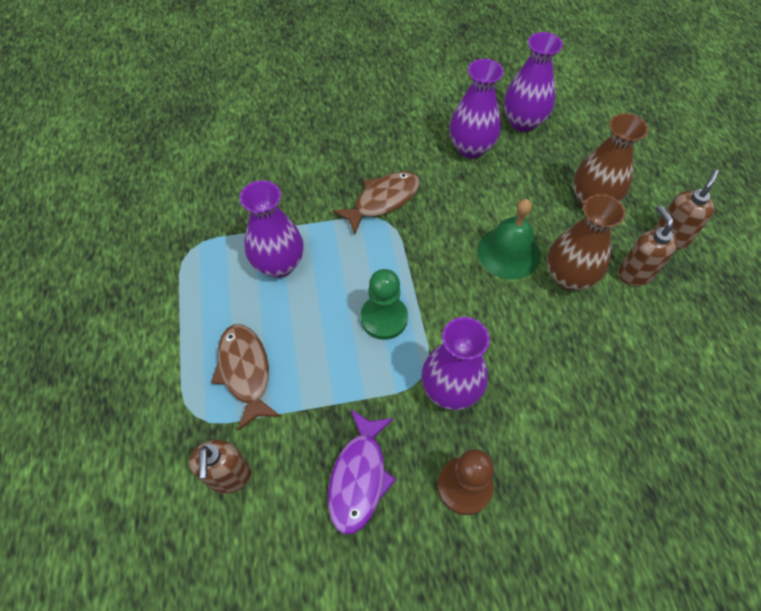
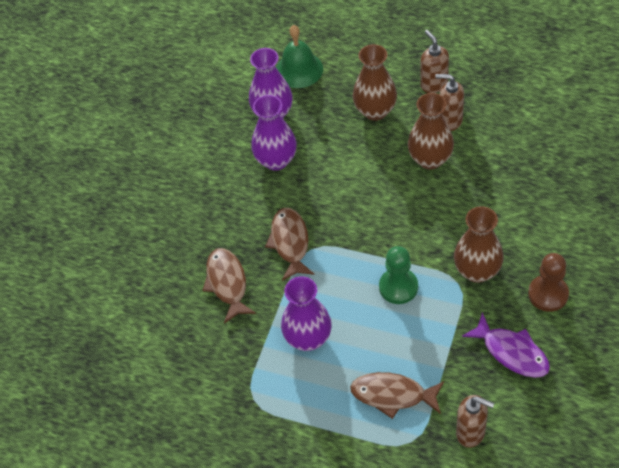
camera: 55 degrees left, 5 degrees down
(308, 173) = (227, 283): none -> brown fish
(450, 389) = (477, 271): purple vase -> brown vase
(508, 252) = (388, 184): green bell -> green bell (299, 70)

